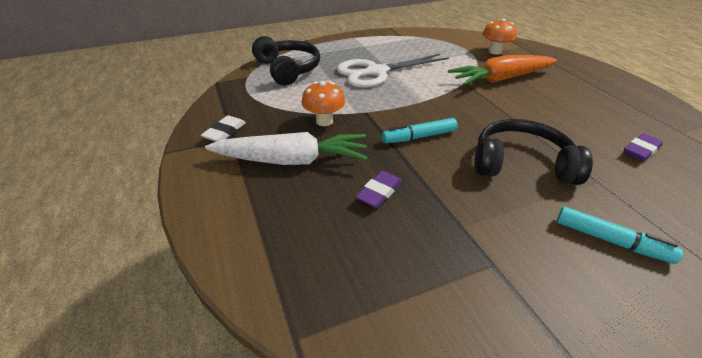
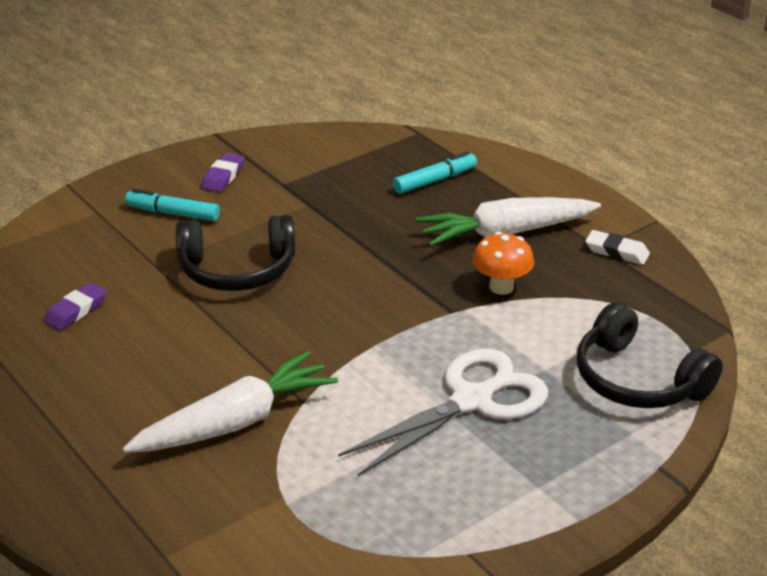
camera: 165 degrees right, 5 degrees down
(225, 132) = (616, 252): white eraser -> white eraser turned 75 degrees counterclockwise
(379, 192) = (393, 218): purple eraser -> purple eraser (223, 177)
(419, 137) = (365, 285): turquoise marker -> turquoise marker (435, 180)
(495, 51) = (232, 519): orange mushroom -> none
(501, 79) = (235, 422): orange carrot -> white carrot

